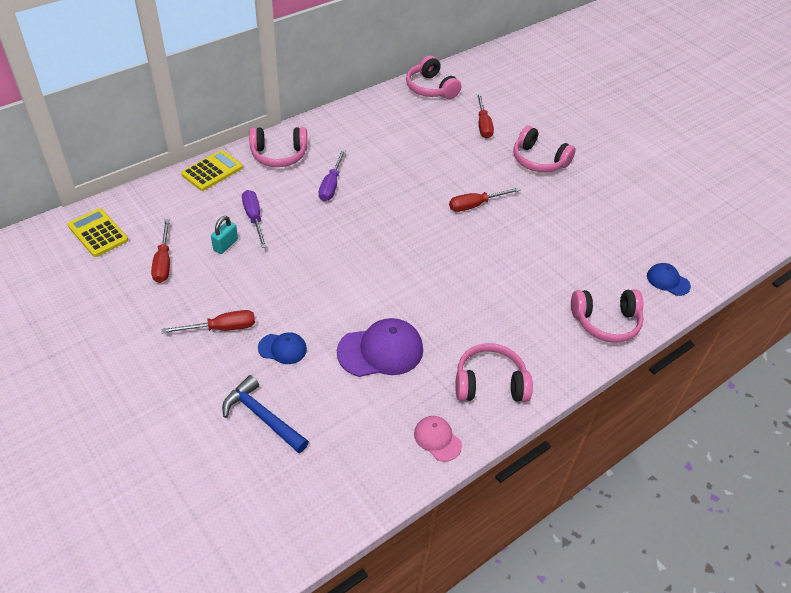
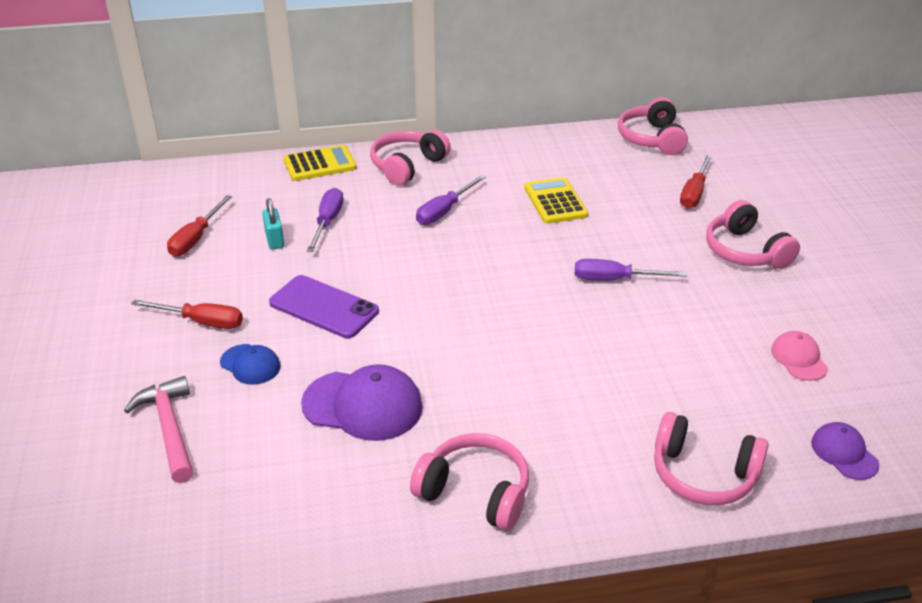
camera: 30 degrees right, 10 degrees down
(98, 233) = (154, 193): yellow calculator -> yellow calculator (555, 202)
(225, 245) = (274, 240): turquoise padlock -> turquoise padlock turned 75 degrees counterclockwise
(262, 416) = (169, 428): blue hammer -> pink hammer
(279, 155) = (407, 166): pink headphones -> pink headphones turned 105 degrees clockwise
(301, 287) = (324, 307): none -> purple phone
(437, 439) = (354, 532): pink cap -> pink cap (799, 358)
(475, 205) = (614, 279): red screwdriver -> purple screwdriver
(668, 281) = (844, 453): blue cap -> purple cap

